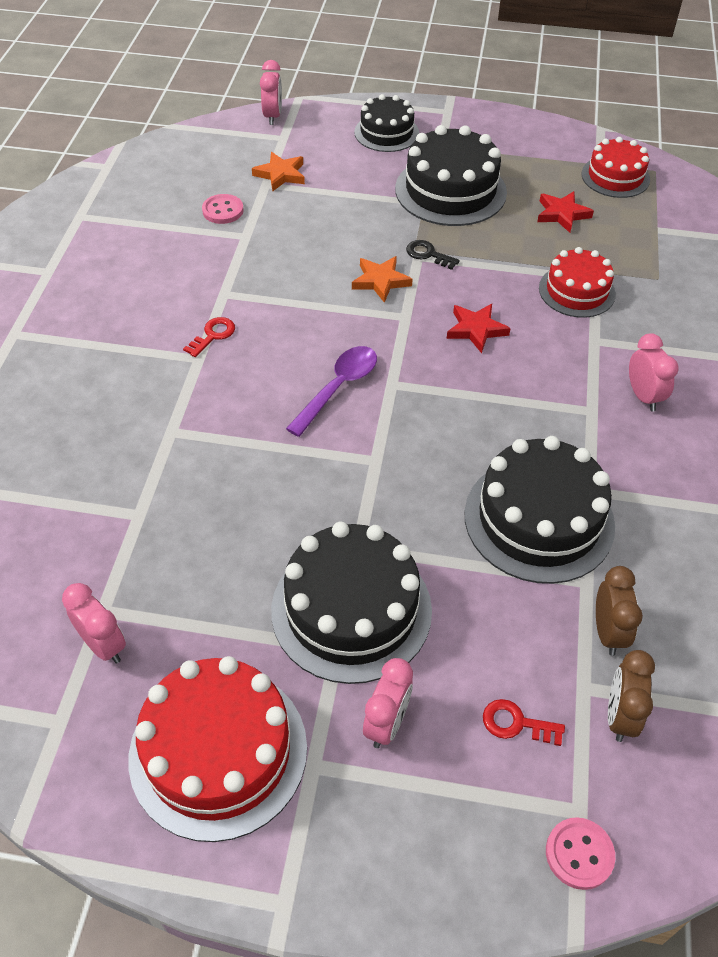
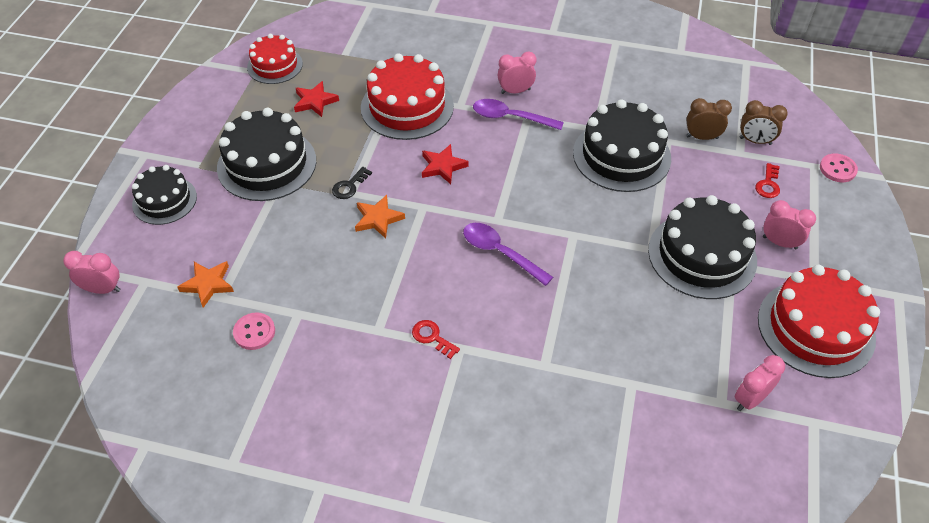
camera: 85 degrees left, 0 degrees up
(577, 291) = (407, 107): red cake -> red cake, size x1.62
(585, 392) = (510, 117): none -> purple spoon

